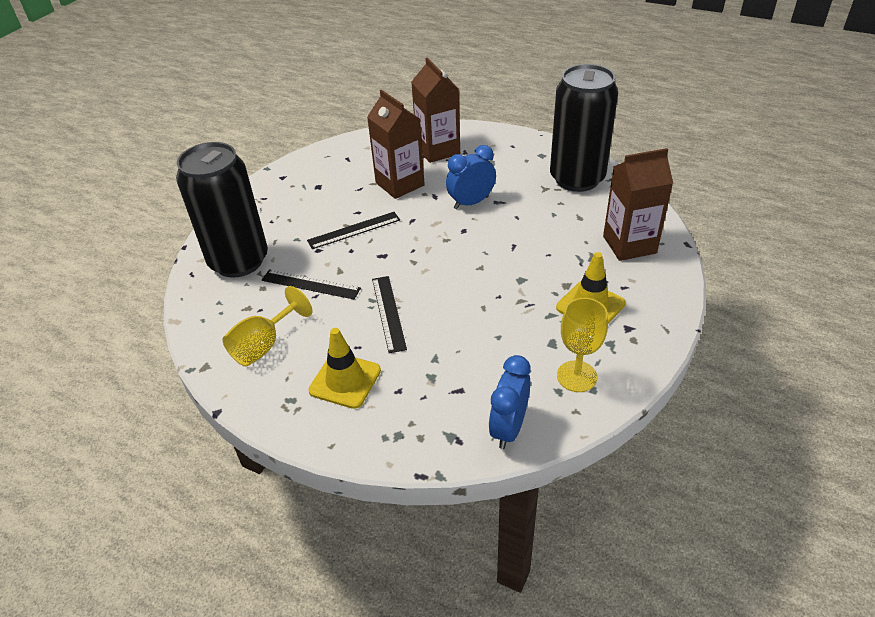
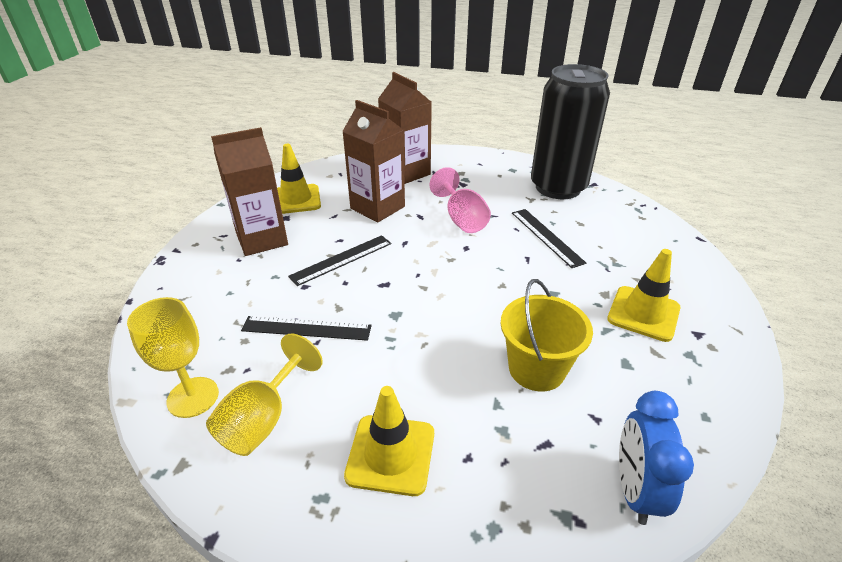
camera: 15 degrees left, 5 degrees down
(239, 261) = (206, 310): black can -> none
(331, 169) = (296, 199): none -> yellow traffic cone
(388, 313) = (416, 352): black ruler -> black ruler (546, 237)
(471, 202) = (462, 219): blue clock -> pink goblet
(477, 337) = (536, 369): none -> yellow bucket
(576, 376) = (677, 402): yellow goblet -> yellow goblet (193, 397)
(629, 244) = (645, 245): brown carton -> brown carton (262, 239)

